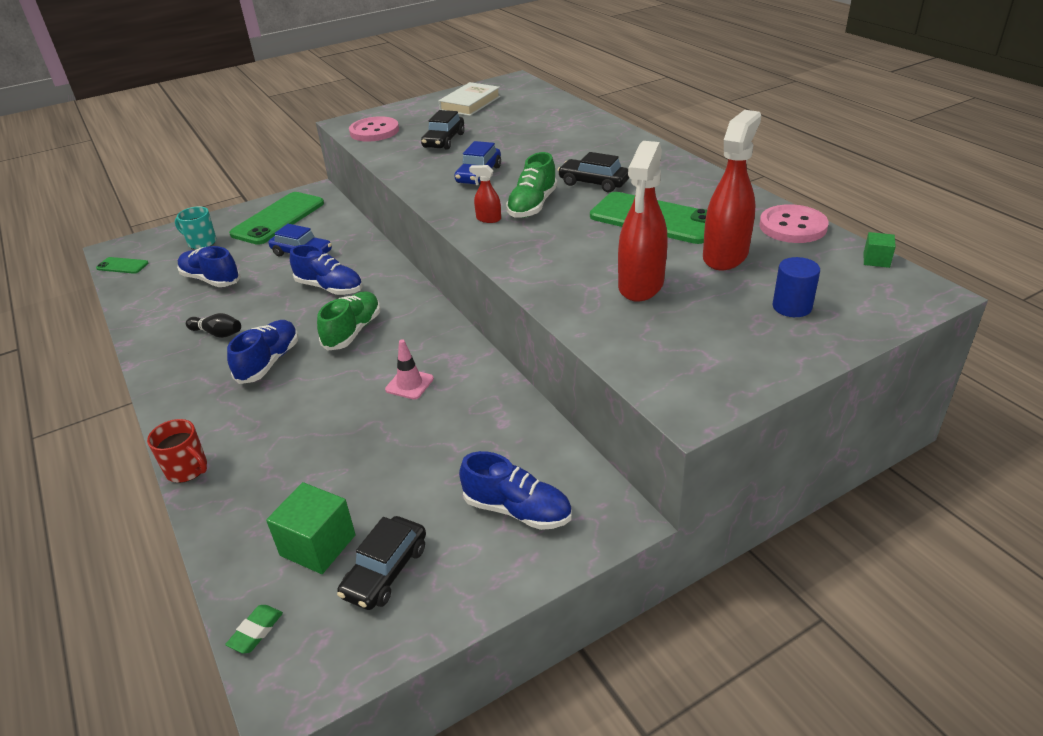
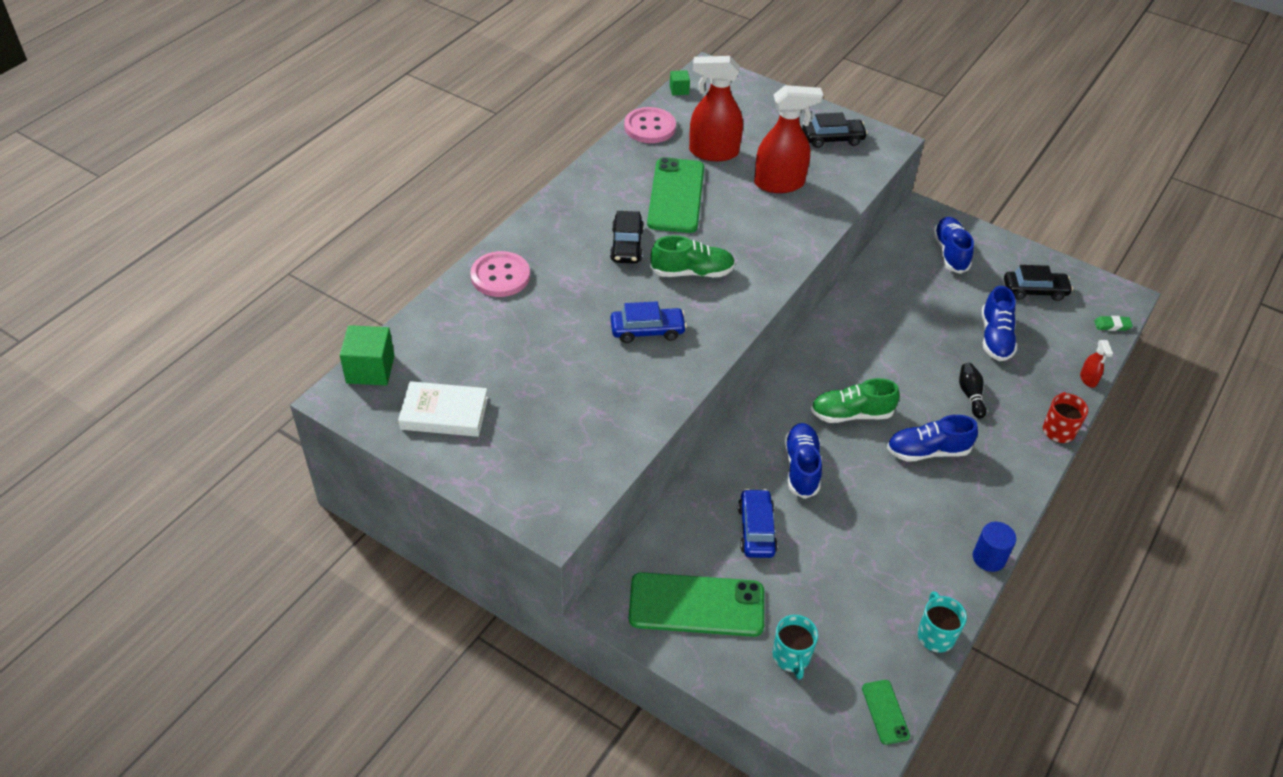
camera: 120 degrees left, 10 degrees up
(132, 304) = (935, 635): none -> turquoise mug
(211, 280) = (851, 587): blue shoe -> blue shoe (995, 338)
(217, 333) = (922, 517): black bowling pin -> black bowling pin (970, 395)
(318, 545) = (1046, 327): green cube -> green cube (370, 369)
(374, 131) = (571, 476): pink button -> pink button (500, 276)
(409, 384) = (886, 347): pink traffic cone -> none
(444, 140) = (573, 393): black car -> black car (832, 139)
(488, 219) = (732, 293): red spray bottle -> red spray bottle (1088, 379)
(792, 307) = (761, 118): blue cylinder -> blue cylinder (989, 558)

